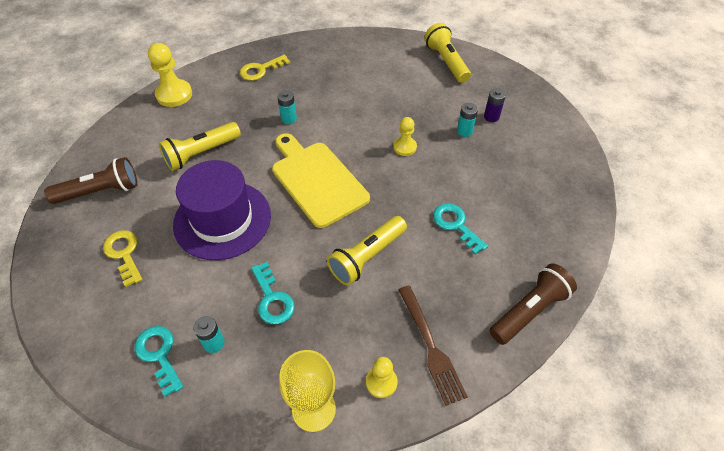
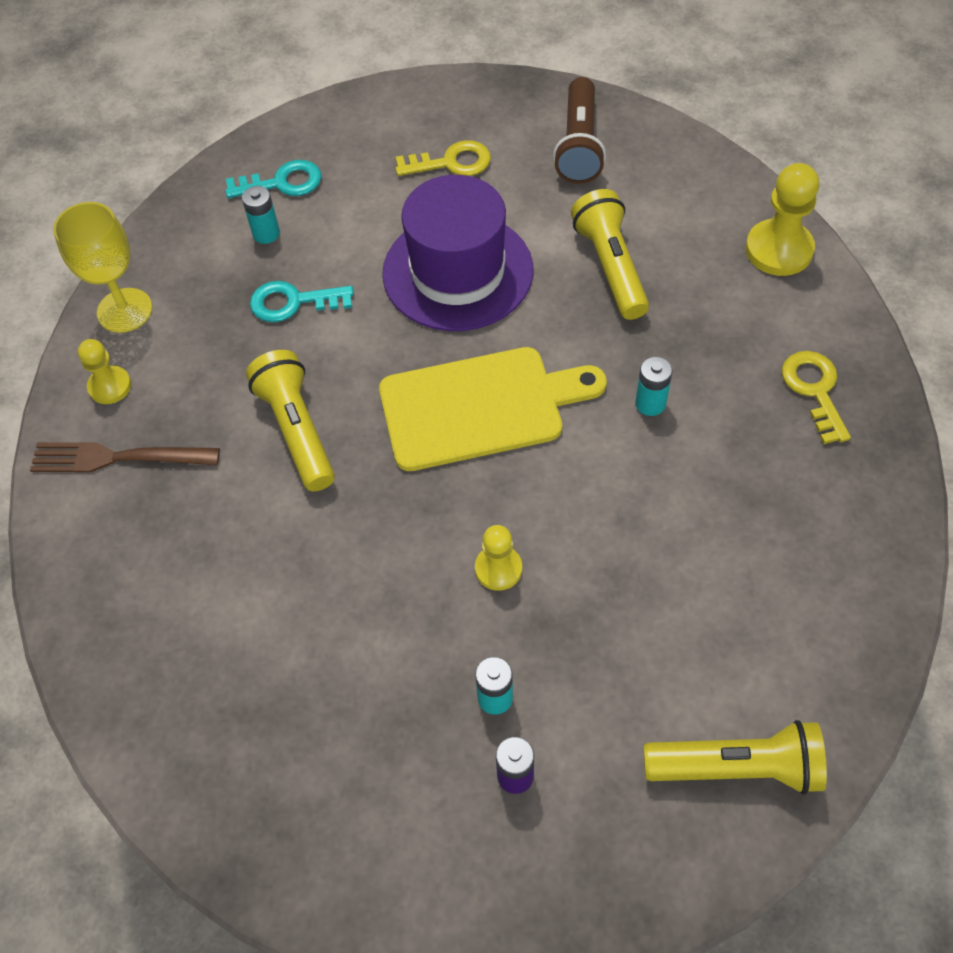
camera: 115 degrees right, 5 degrees up
(456, 225) = (287, 578): turquoise key -> none
(529, 311) = (86, 609): brown flashlight -> none

